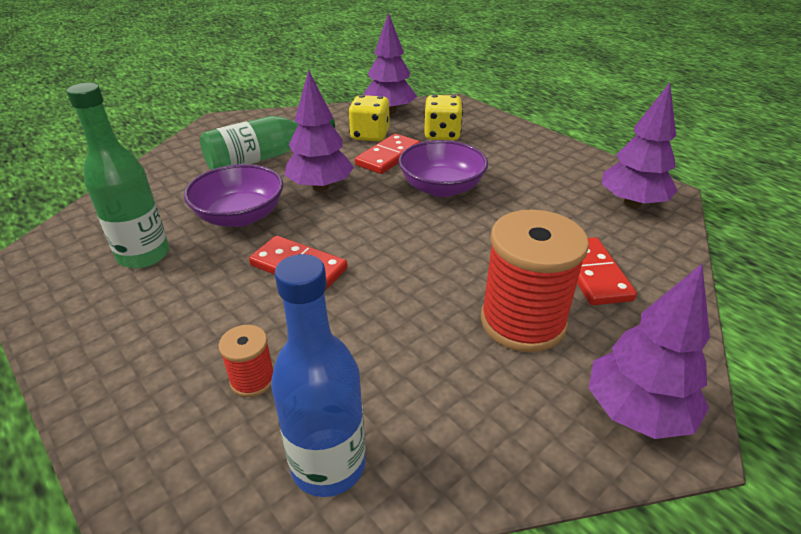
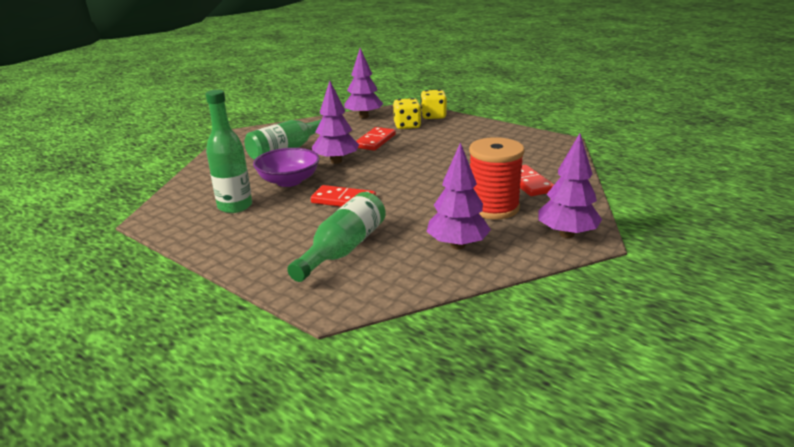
camera: 10 degrees left, 10 degrees down
(252, 379) = (343, 249): red spool -> green bottle
(328, 465) = (406, 274): blue bottle -> none
(370, 135) = (356, 131): yellow dice -> yellow dice (433, 116)
(441, 188) = (418, 153): purple bowl -> none
(632, 203) = (543, 148): purple tree -> purple tree (457, 245)

